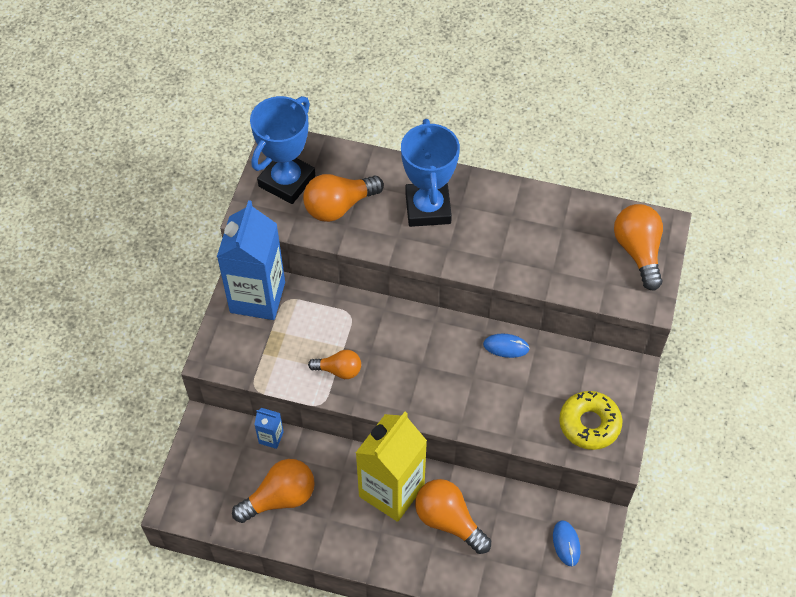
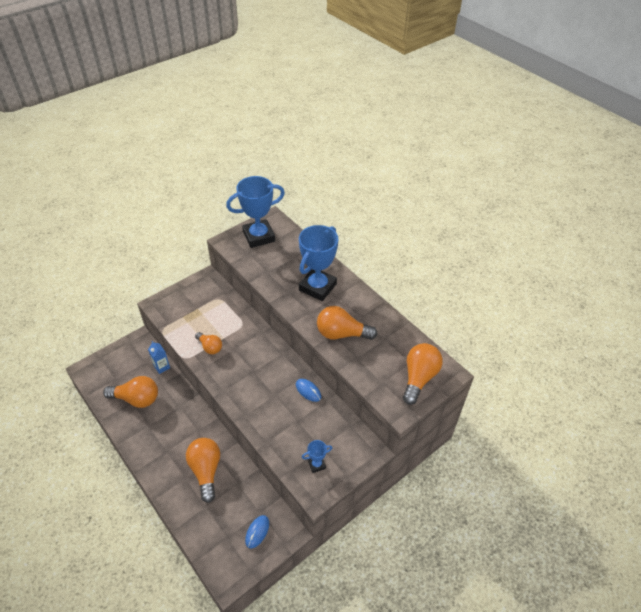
camera: 35 degrees right, 10 degrees down
(257, 297) = (206, 289): blue carton -> none
(339, 206) = (272, 261): orange light bulb -> orange light bulb (341, 334)
(391, 491) = (192, 433): yellow carton -> none
(589, 424) = (316, 464): yellow donut -> blue trophy

